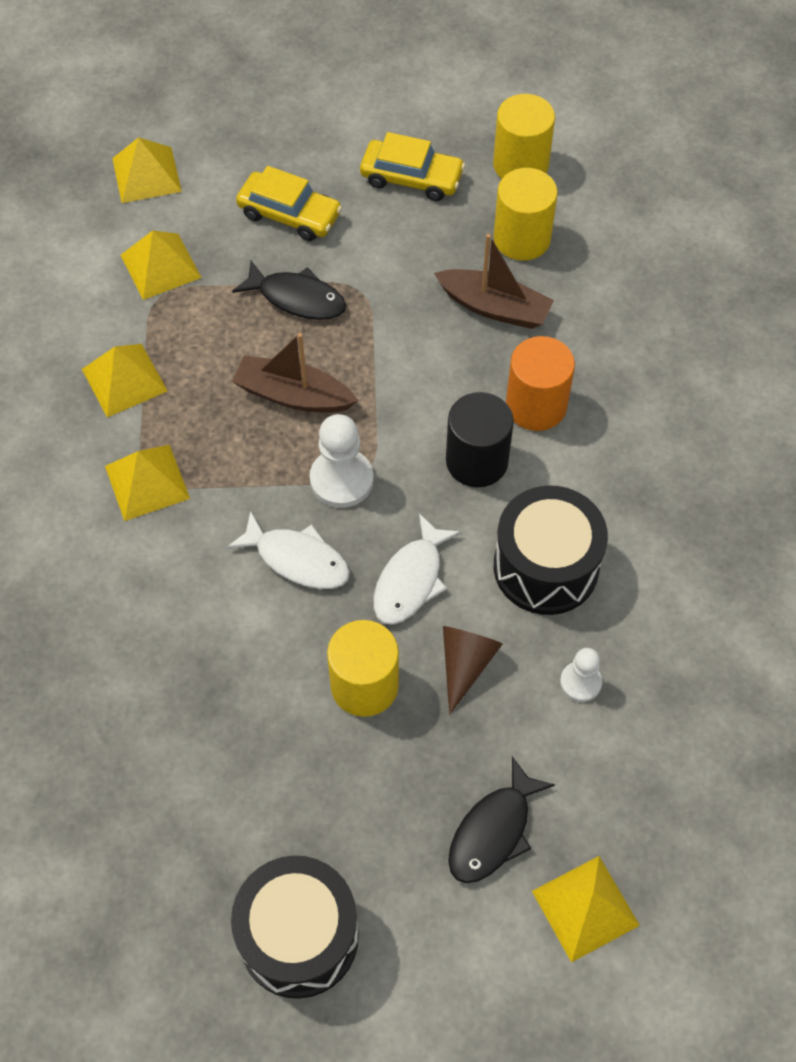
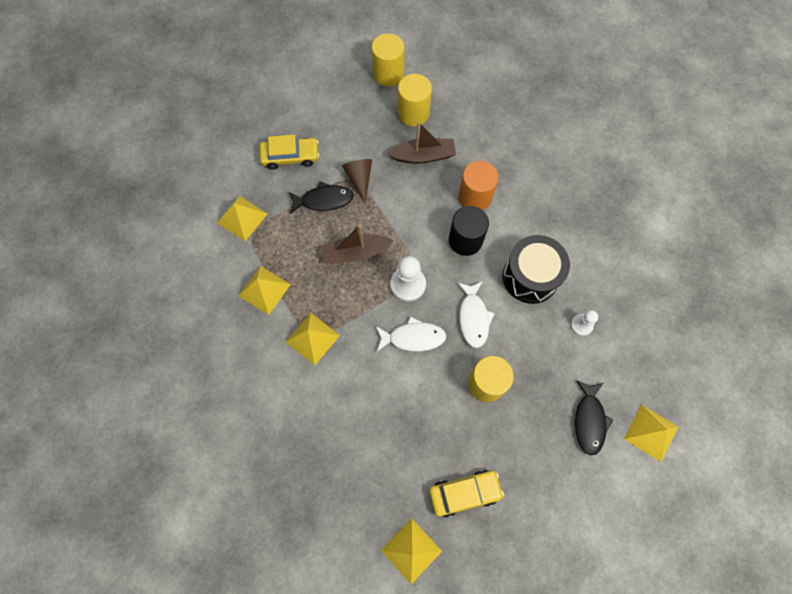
camera: 30 degrees left, 10 degrees up
(146, 175) = (201, 171): yellow pyramid -> yellow pyramid (411, 550)
(299, 936) = (536, 526): black drum -> none
(411, 178) = (339, 107): yellow car -> yellow car (464, 493)
(465, 664) = (525, 346): brown cone -> brown cone (359, 179)

